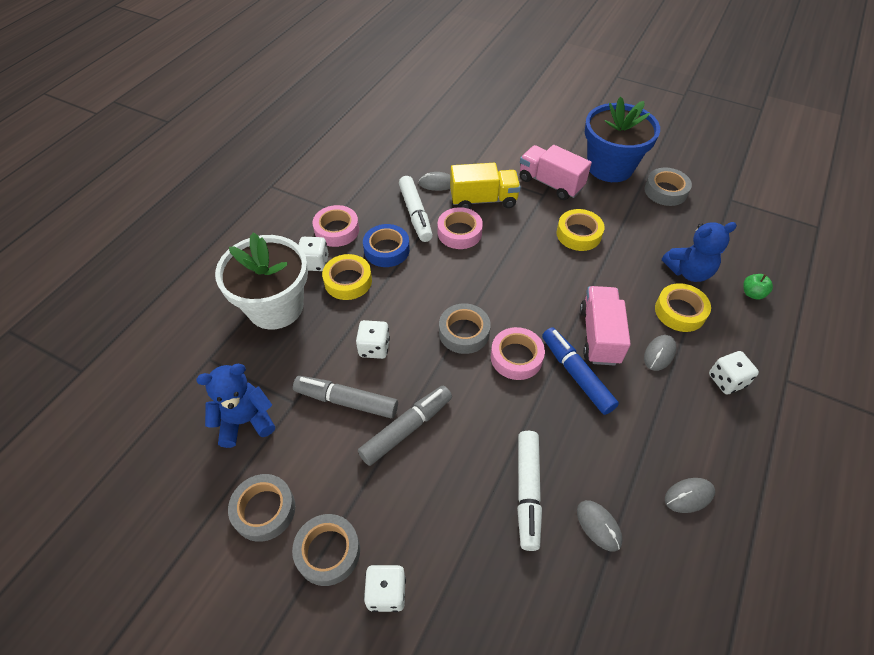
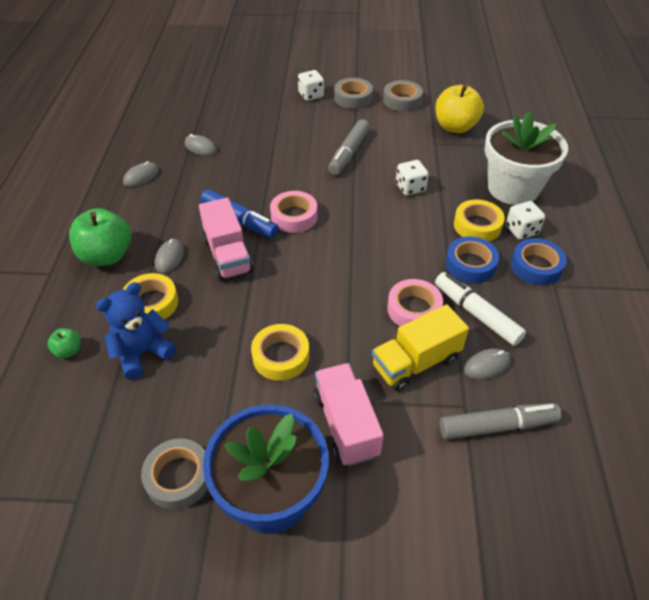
camera: 155 degrees right, 5 degrees down
(245, 421) = (455, 127): blue teddy bear -> yellow apple
(337, 230) = (536, 266): pink tape -> blue tape
(346, 401) = (401, 154): grey marker -> grey marker (497, 426)
(464, 332) = (347, 220): grey tape -> none
(528, 491) = (251, 149): white marker -> none
(550, 183) = (346, 424): pink truck -> pink truck turned 120 degrees counterclockwise
(726, 380) = (107, 255): white dice -> green apple

